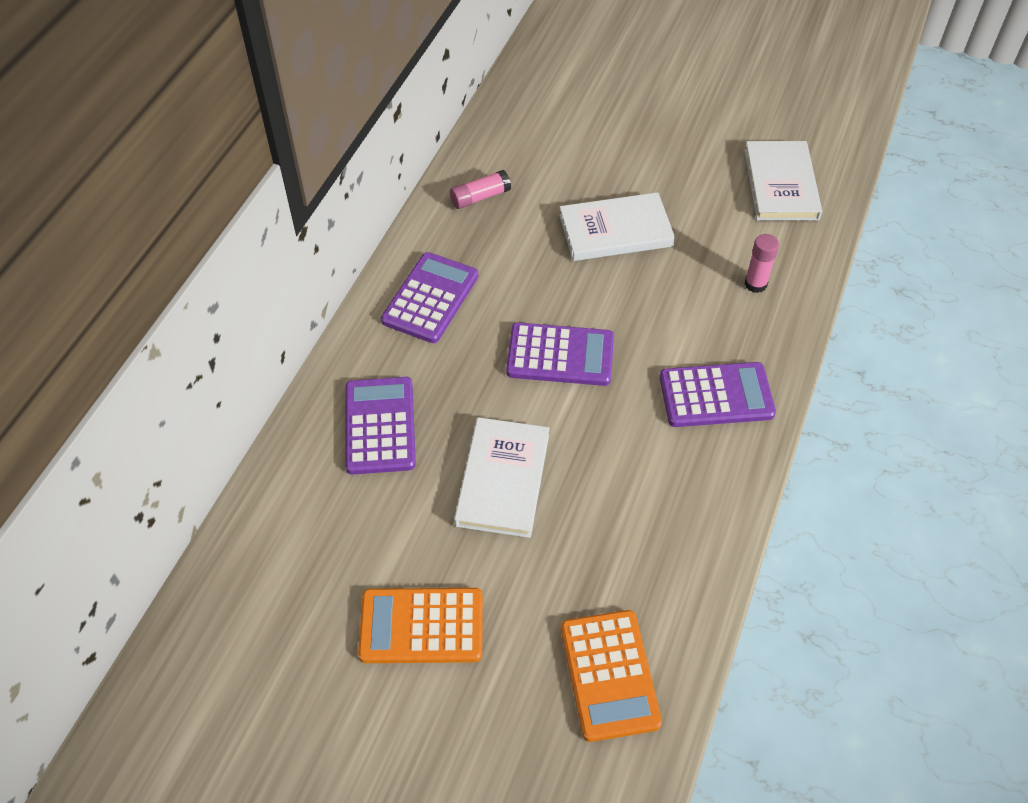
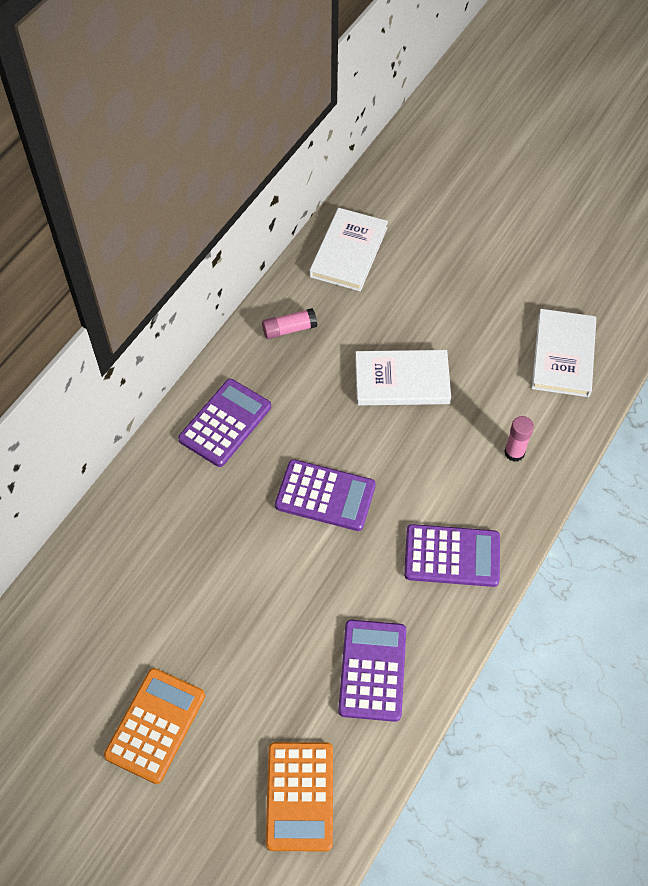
camera: 10 degrees right, 5 degrees up
(380, 426) = (158, 538): purple calculator -> purple calculator (372, 670)
(421, 626) = (155, 725): orange calculator -> orange calculator turned 105 degrees clockwise
(502, 479) = (250, 605): white book -> white book (348, 252)

